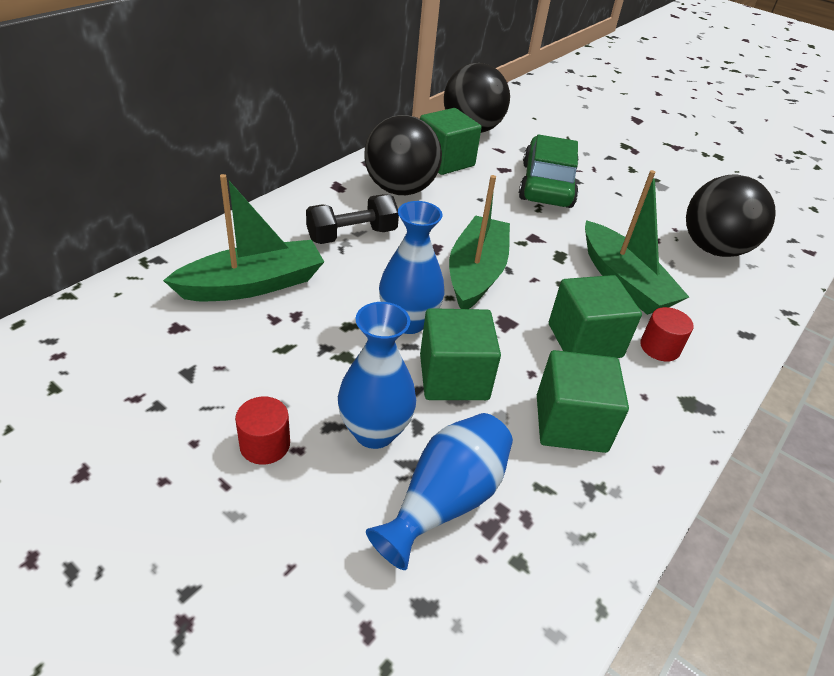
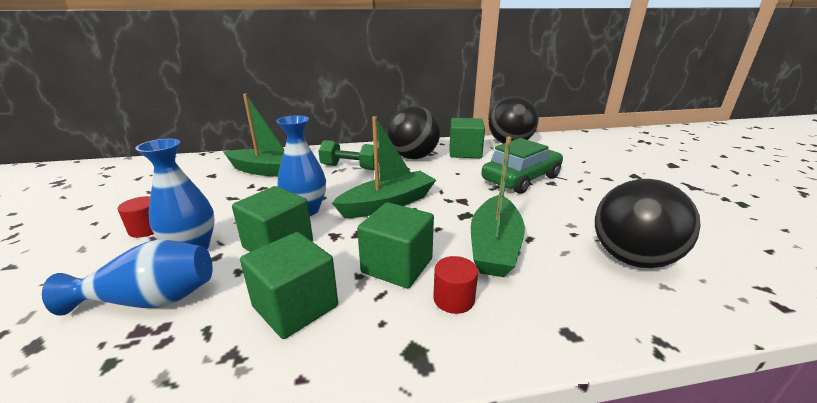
camera: 45 degrees right, 15 degrees down
(352, 235) = (350, 167): black dumbbell -> green dumbbell

